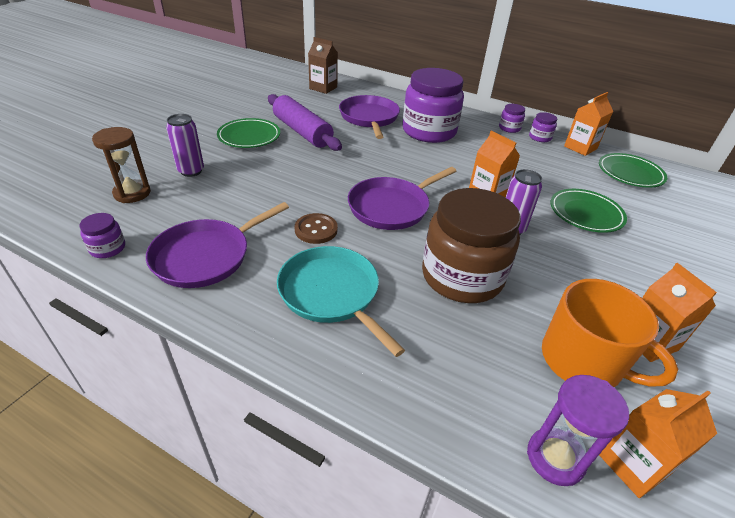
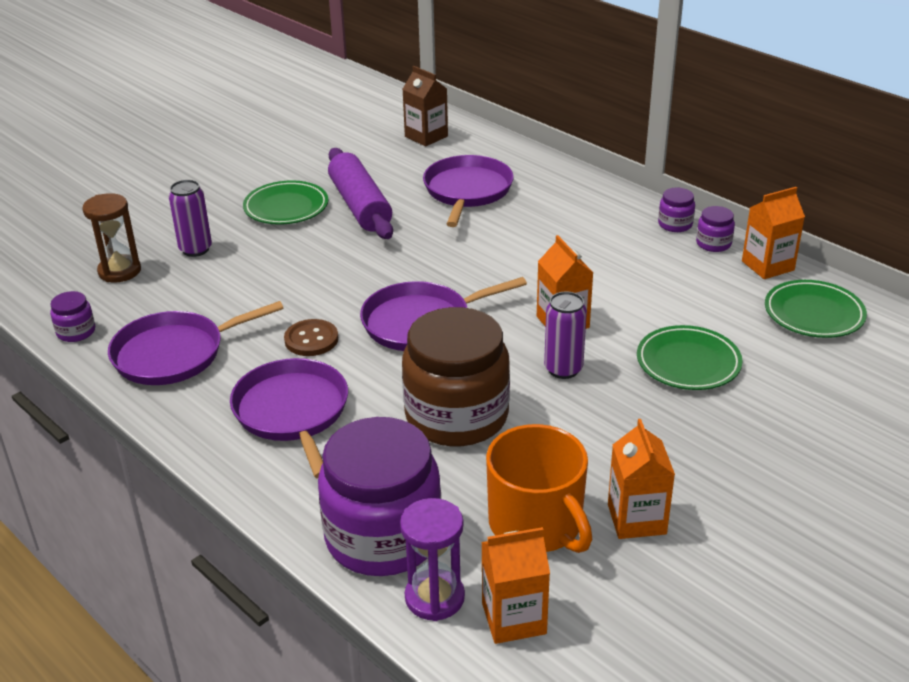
camera: 20 degrees right, 5 degrees down
(332, 294) = (292, 412): turquoise pan -> purple pan
(429, 131) = (543, 219): purple jar -> purple jar (383, 537)

